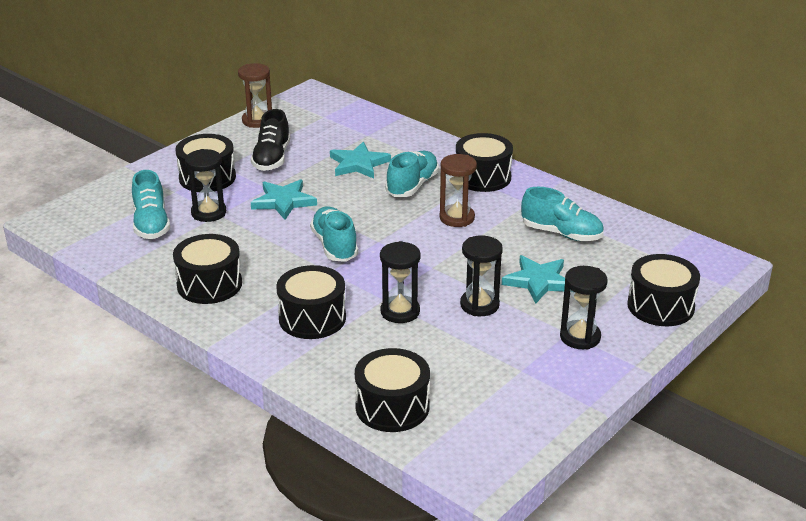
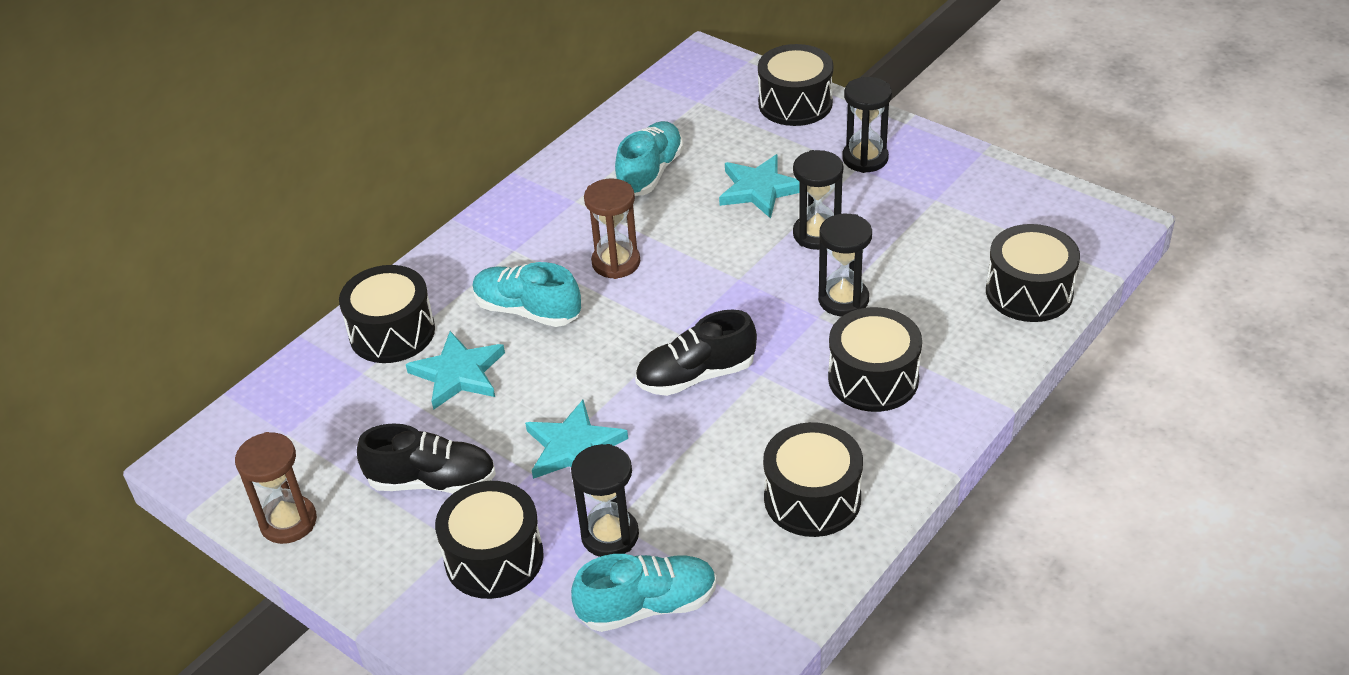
camera: 90 degrees left, 10 degrees up
(334, 246) = (696, 376): turquoise shoe -> black shoe
(483, 177) = (505, 243): black drum -> black drum (392, 332)

